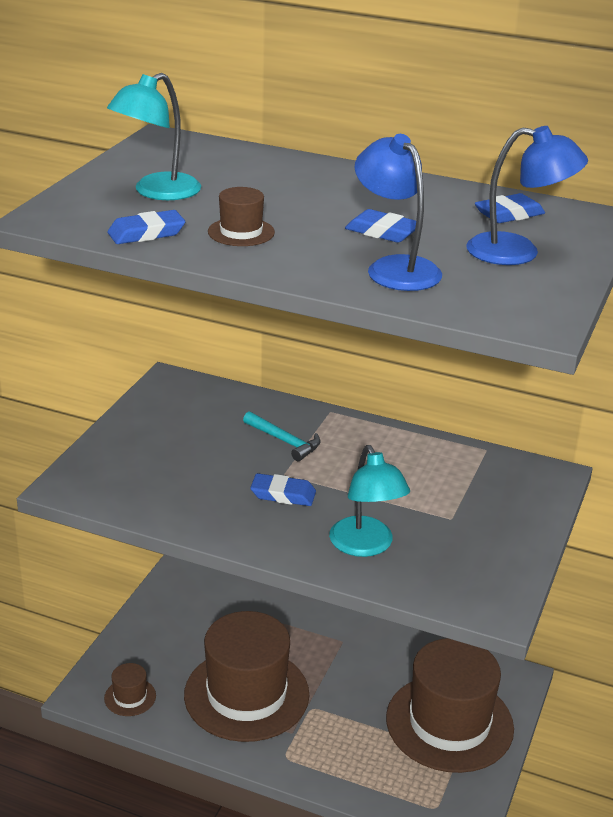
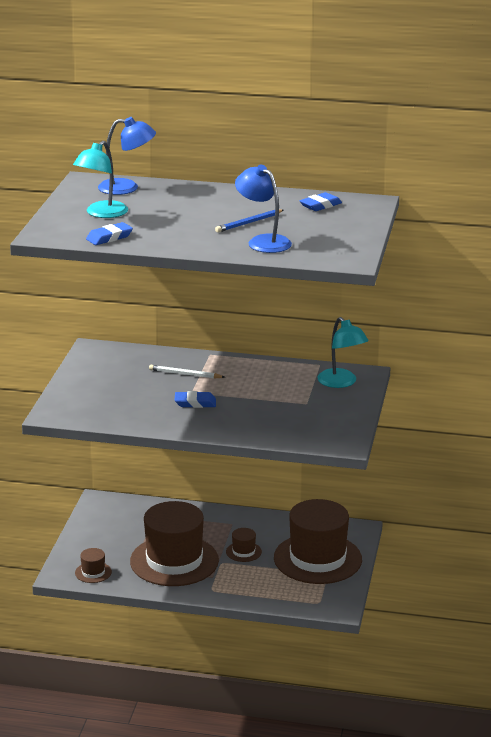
camera: 10 degrees left, 5 degrees down
(241, 232) = (165, 231): brown hat -> brown hat (243, 552)
(284, 441) = (185, 374): turquoise hammer -> white pencil
(366, 546) = (257, 423): turquoise lamp -> turquoise lamp (341, 382)
(382, 232) = (249, 223): blue eraser -> blue pencil
(518, 252) = (331, 226): blue lamp -> blue lamp (127, 188)

